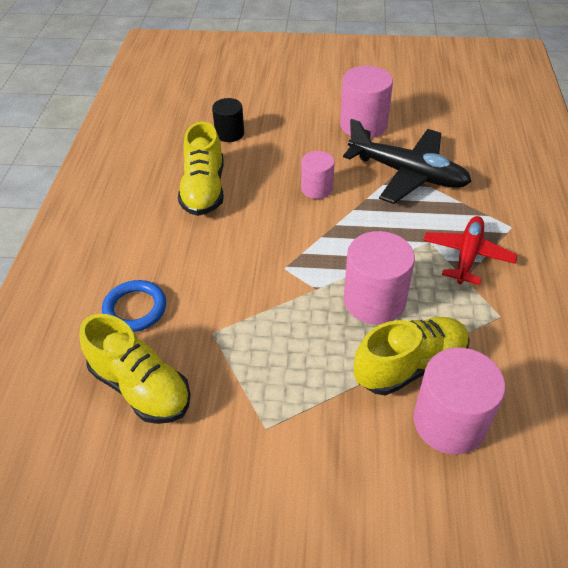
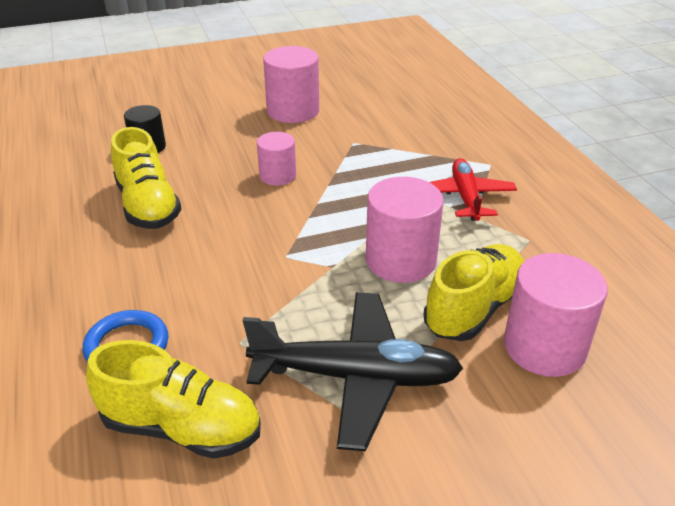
camera: 25 degrees left, 10 degrees down
(407, 174) = (364, 143): black plane -> black plane (356, 377)

